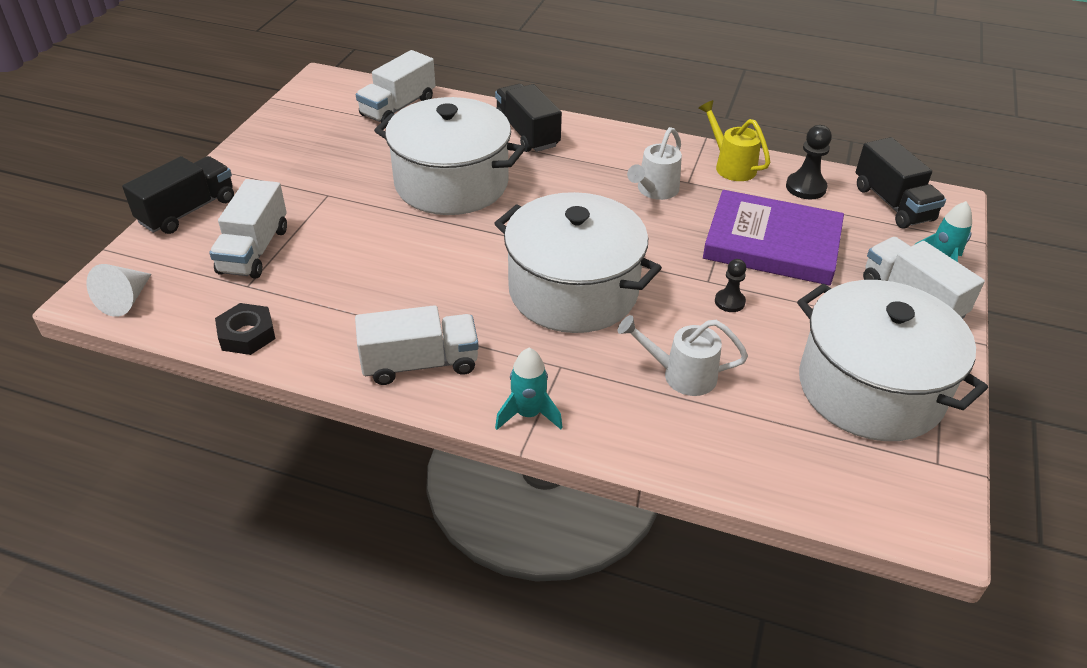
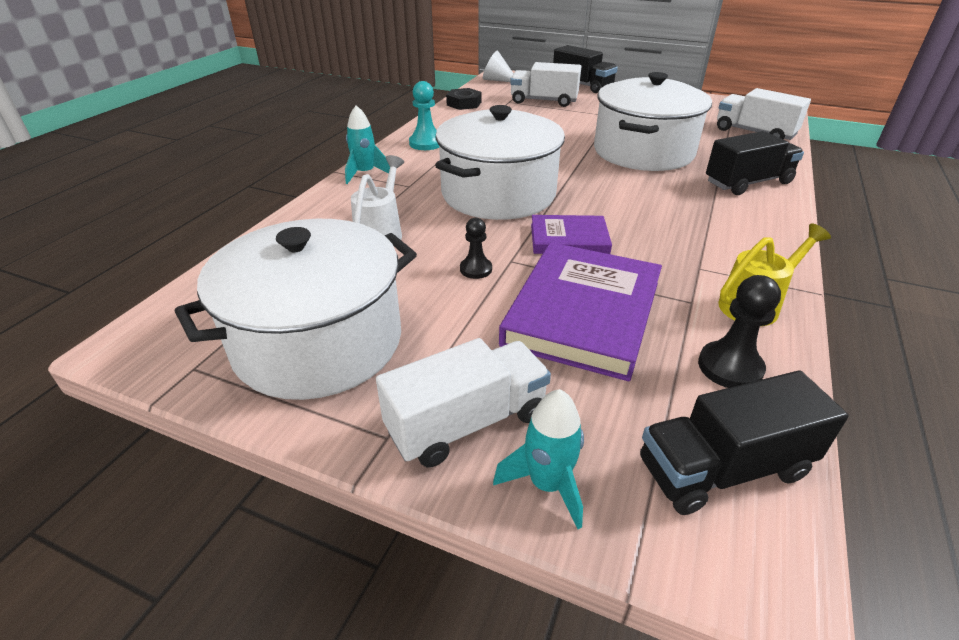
camera: 95 degrees right, 5 degrees down
(420, 363) = (426, 143): white truck -> turquoise pawn
(655, 191) = (670, 244): white watering can -> none
(660, 245) = (569, 239): none -> purple book

